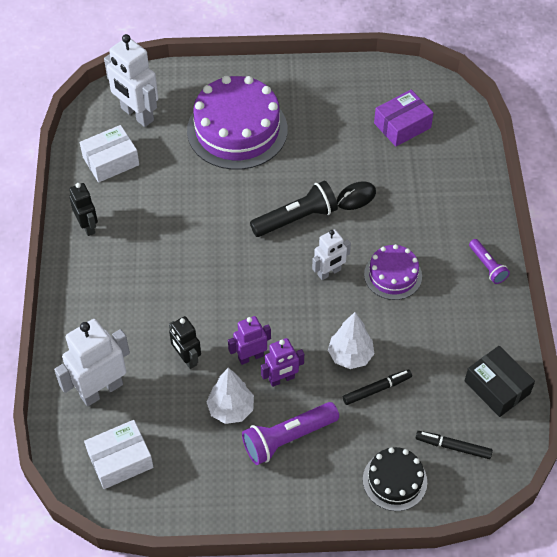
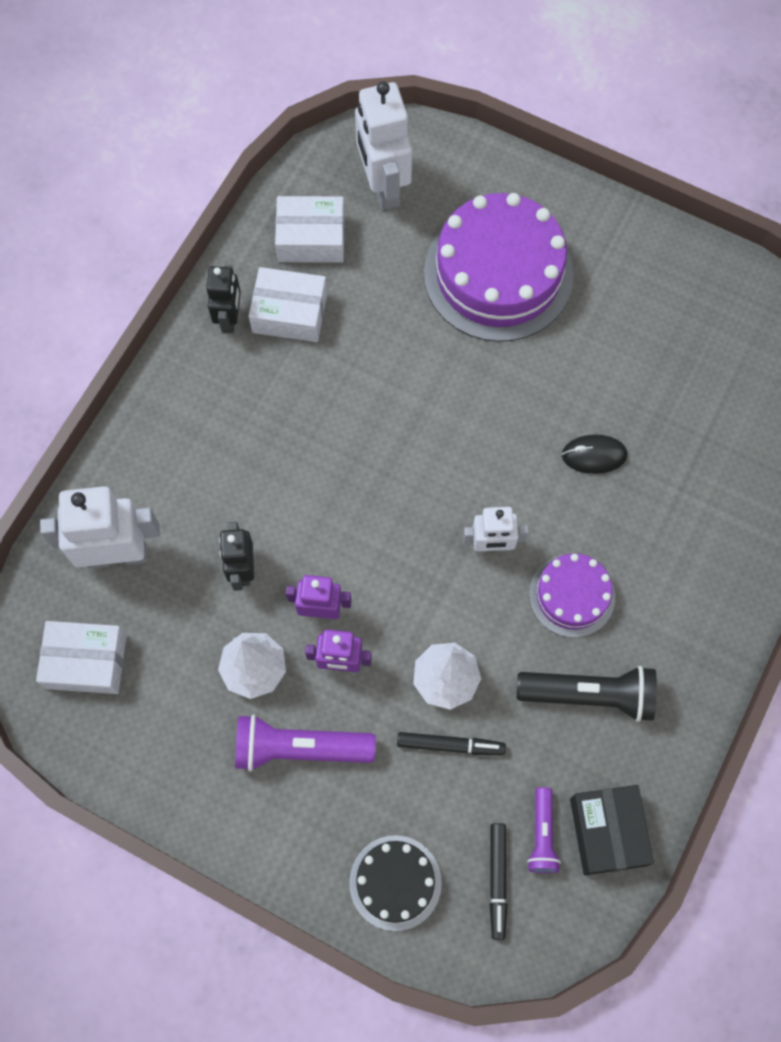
camera: 30 degrees right, 15 degrees up
(124, 206) = (289, 313): none -> white box
(296, 219) = (496, 445): black flashlight -> black flashlight (589, 695)
(402, 125) = (724, 379): purple box -> none
(453, 447) = (497, 880): black marker -> black marker turned 135 degrees counterclockwise
(487, 266) = (707, 651): purple flashlight -> purple flashlight (542, 835)

